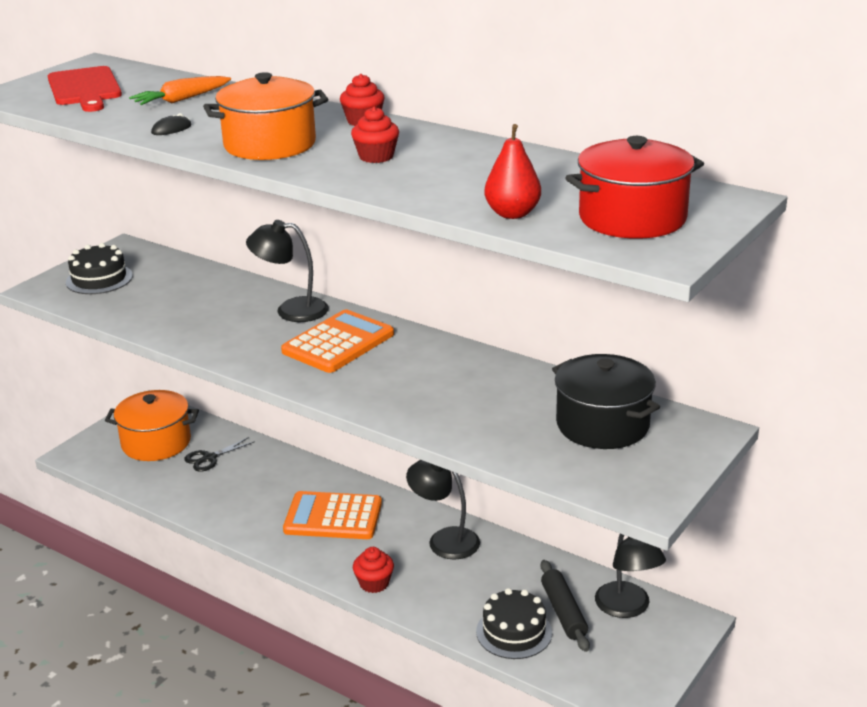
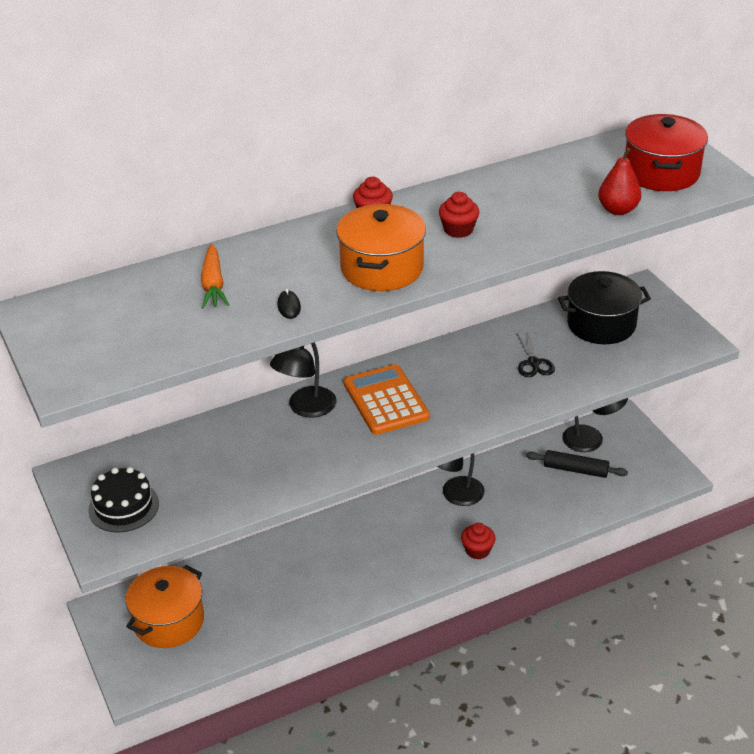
camera: 60 degrees left, 10 degrees up
(85, 88) = (111, 330): red cutting board -> none
(209, 458) = (227, 592): black scissors -> black scissors (533, 363)
(333, 517) = (378, 544): orange calculator -> none
(514, 632) = (579, 501): black cake -> none

